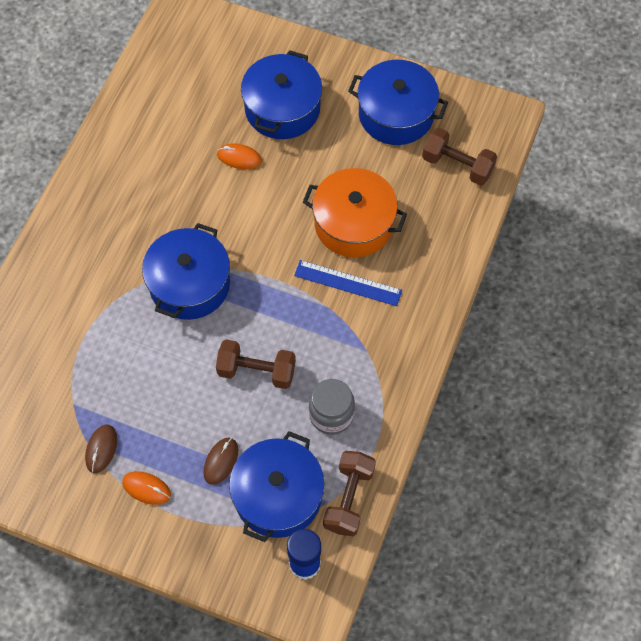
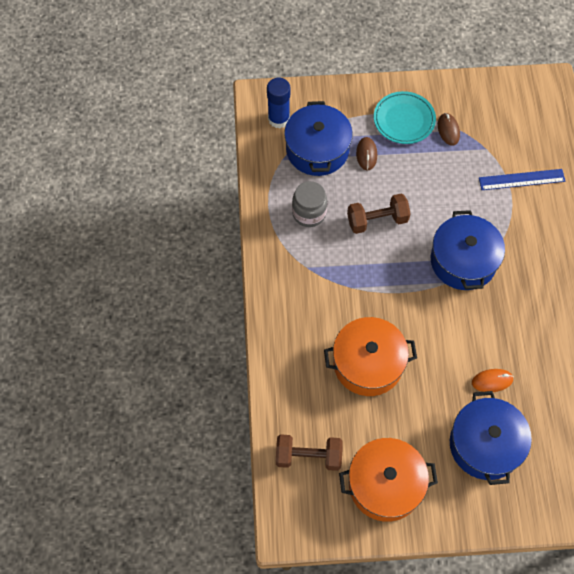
camera: 155 degrees right, 0 degrees up
(146, 488) = (404, 120): orange mouse -> turquoise plate
(348, 283) = (347, 313): blue ruler -> blue ruler (522, 180)
(349, 498) = (270, 166): brown dumbbell -> none
(396, 114) = (385, 485): blue pot -> orange pot

